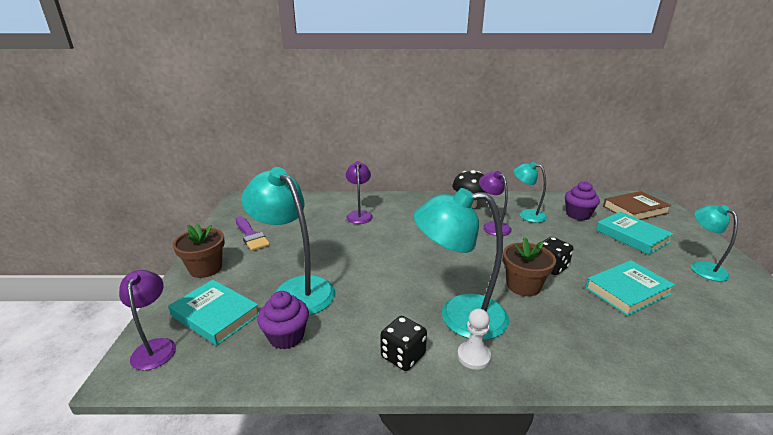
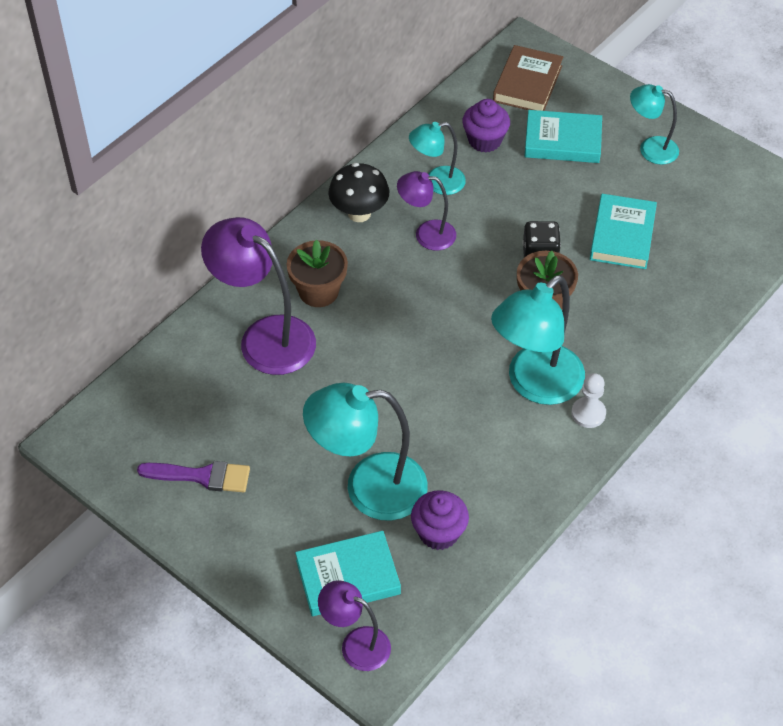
camera: 50 degrees left, 25 degrees up
(205, 268) = (240, 553): brown flower pot -> brown flower pot (318, 291)
(359, 214) = (265, 337): purple lamp -> purple lamp, size x1.75
(403, 356) = (543, 461): black dice -> none

